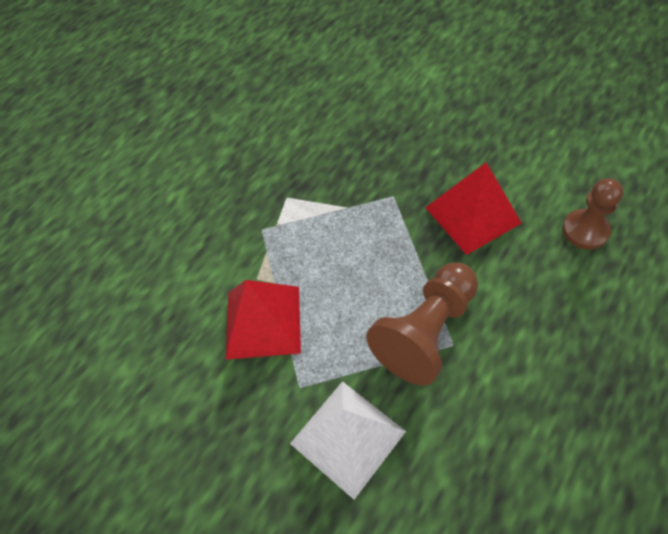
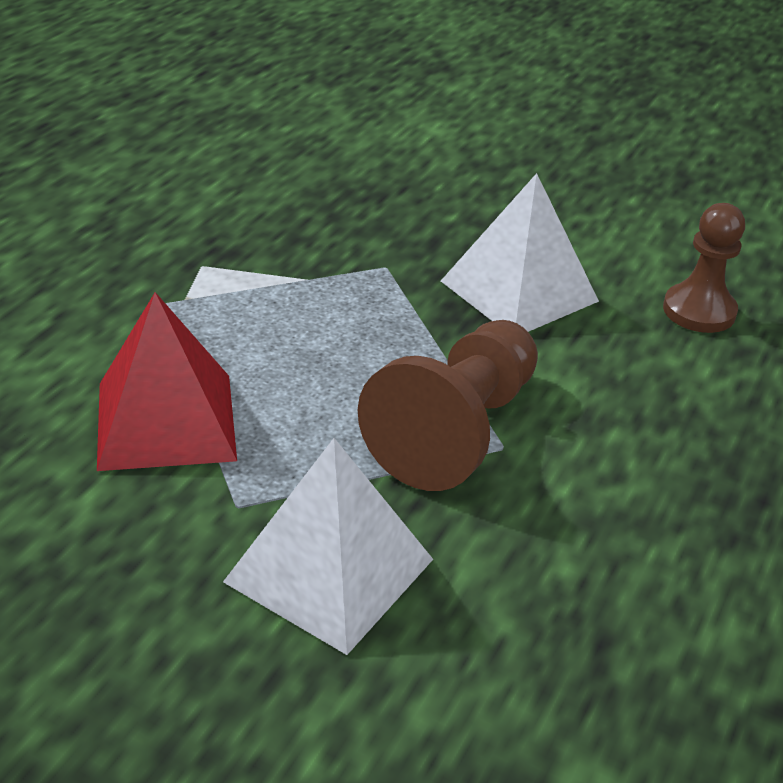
camera: 15 degrees left, 20 degrees down
(472, 215) = (519, 291): red pyramid -> white pyramid

